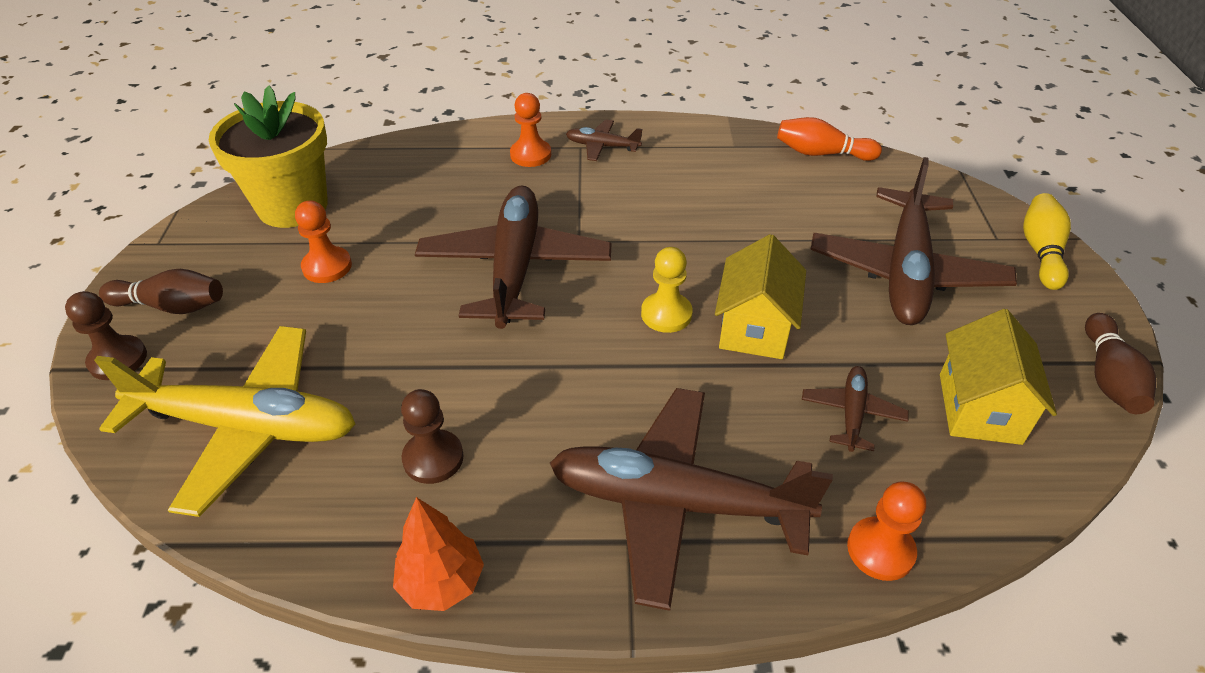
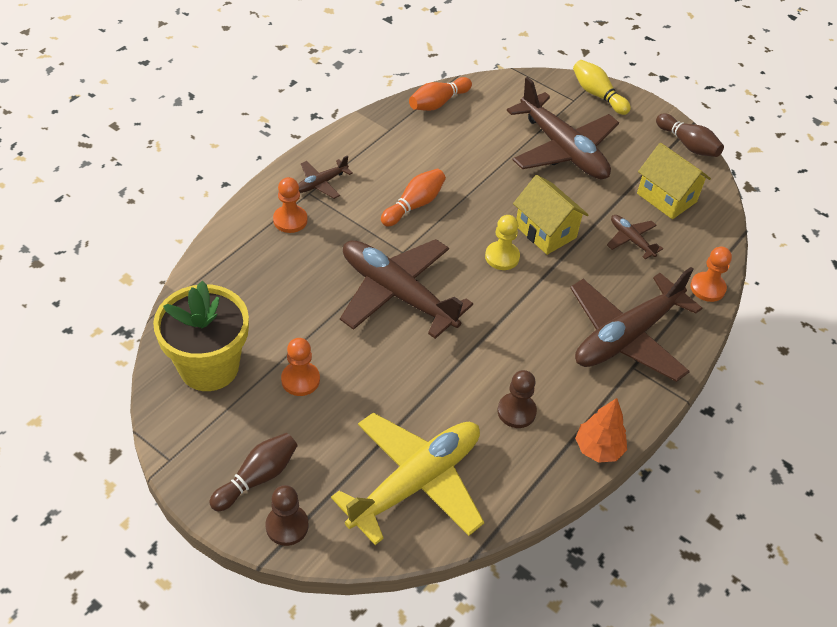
camera: 55 degrees left, 5 degrees up
(655, 213) = (414, 205): none -> orange bowling pin

